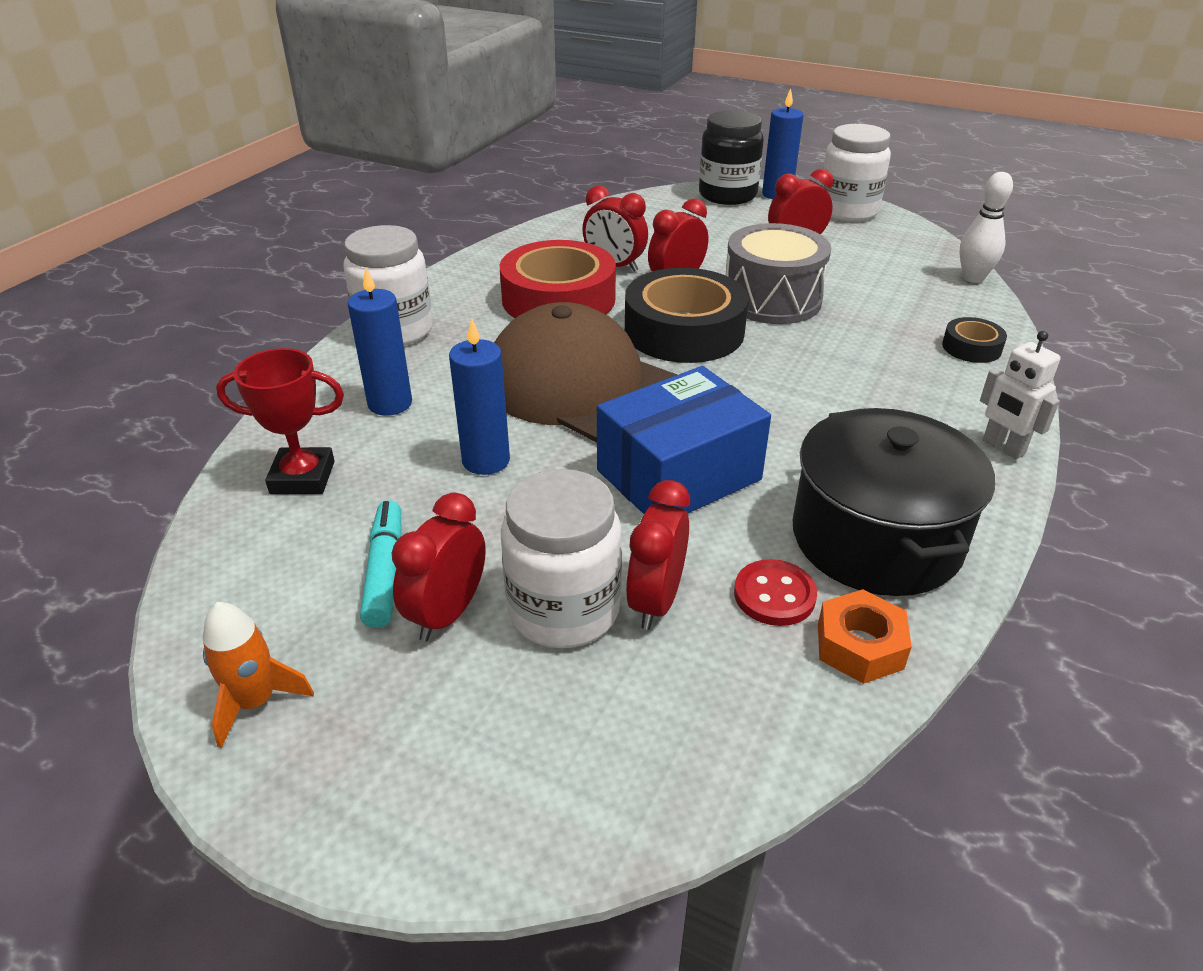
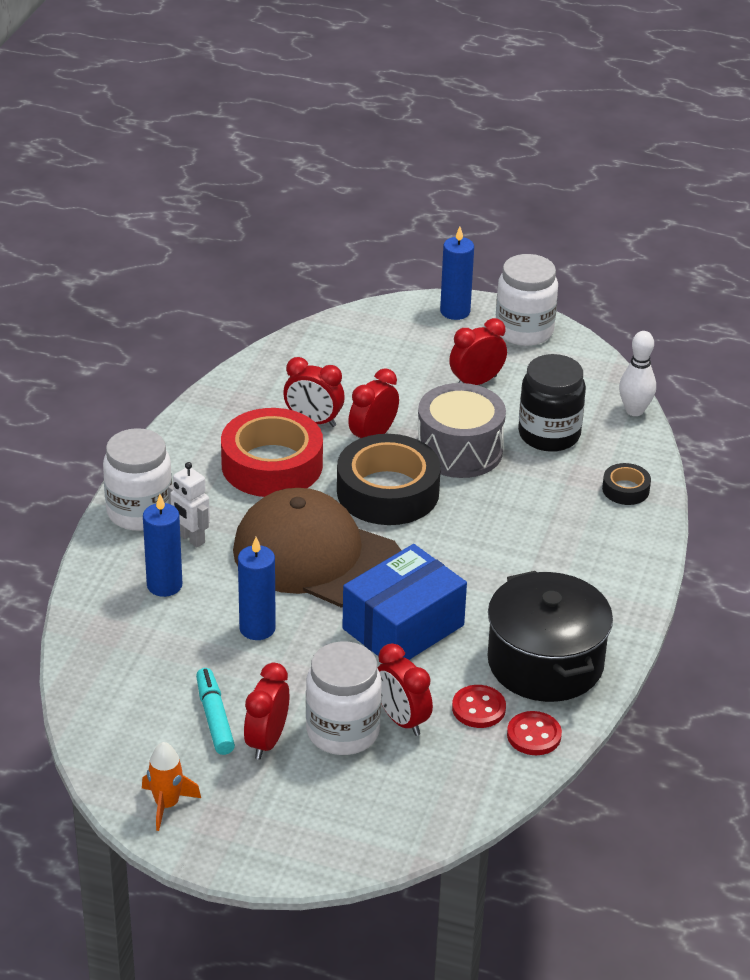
camera: 10 degrees left, 0 degrees up
(302, 477) = (124, 655): red trophy -> none
(656, 601) = (401, 720): red clock -> red clock turned 45 degrees counterclockwise
(727, 195) = (406, 316): black jar -> black jar (549, 434)
(860, 646) = (534, 735): orange nut -> red button
(1003, 447) = (639, 583): white robot -> white robot (191, 538)

